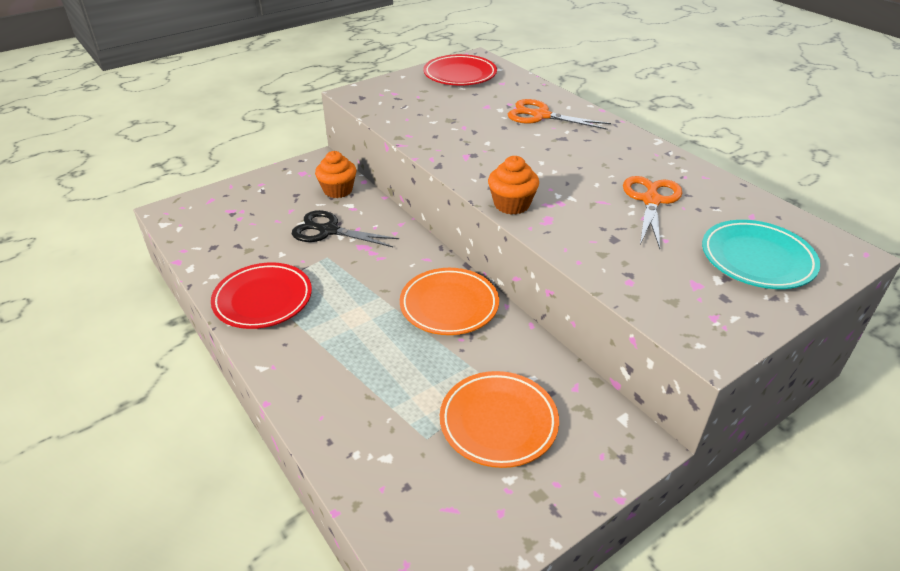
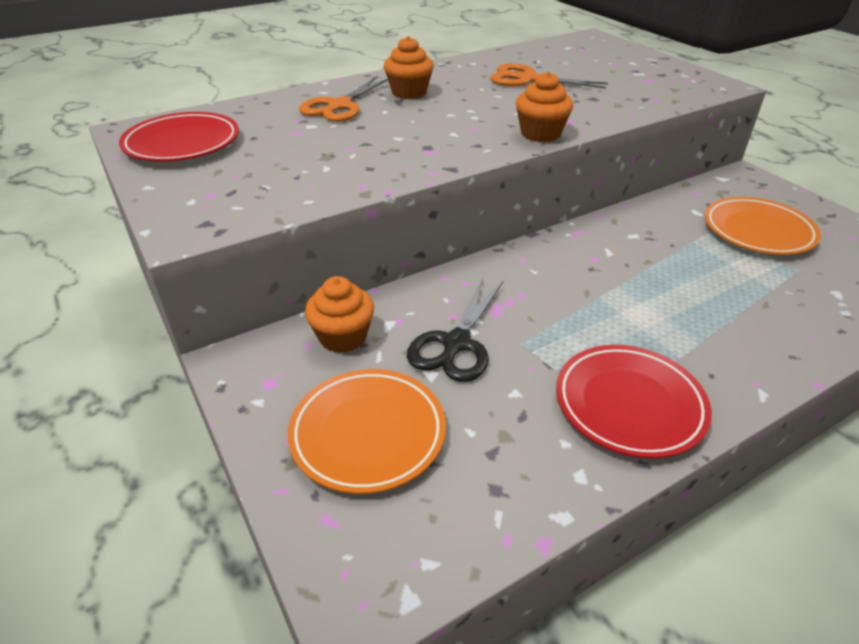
camera: 85 degrees left, 0 degrees up
(449, 305) = (605, 248): orange plate -> orange plate (368, 433)
(582, 141) = (409, 93): none -> orange cupcake
(757, 259) = (608, 59): turquoise plate -> none

